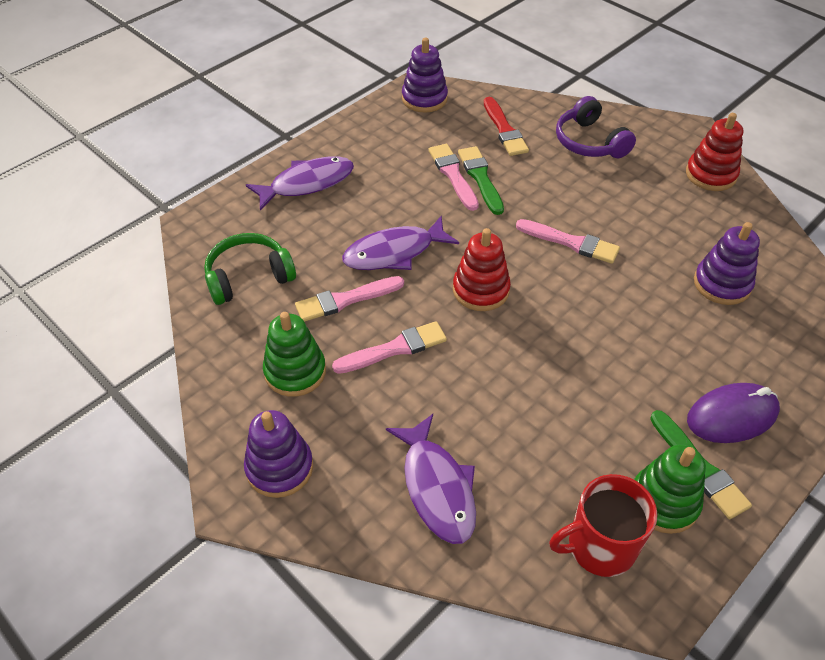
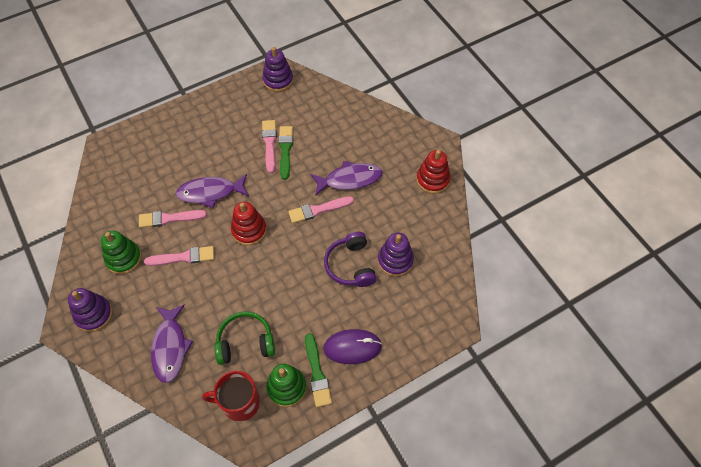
camera: 15 degrees right, 10 degrees up
(249, 277) = (121, 190): green headphones -> green headphones (245, 342)
(307, 183) = (179, 131): purple fish -> purple fish (349, 179)
(504, 130) = (317, 116): red brush -> none
(571, 242) = (318, 210): pink brush -> pink brush turned 120 degrees clockwise
(589, 142) = (367, 137): purple headphones -> purple headphones (350, 265)

